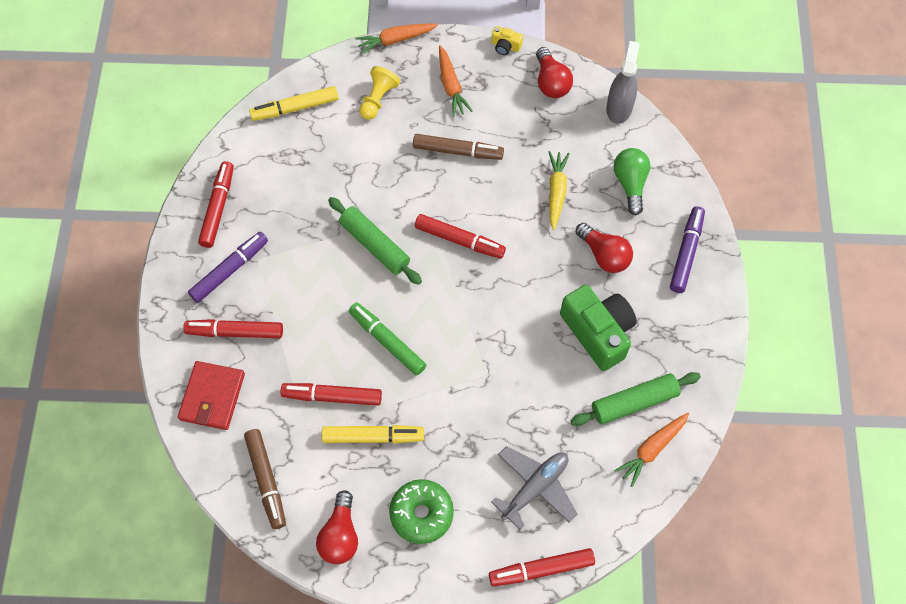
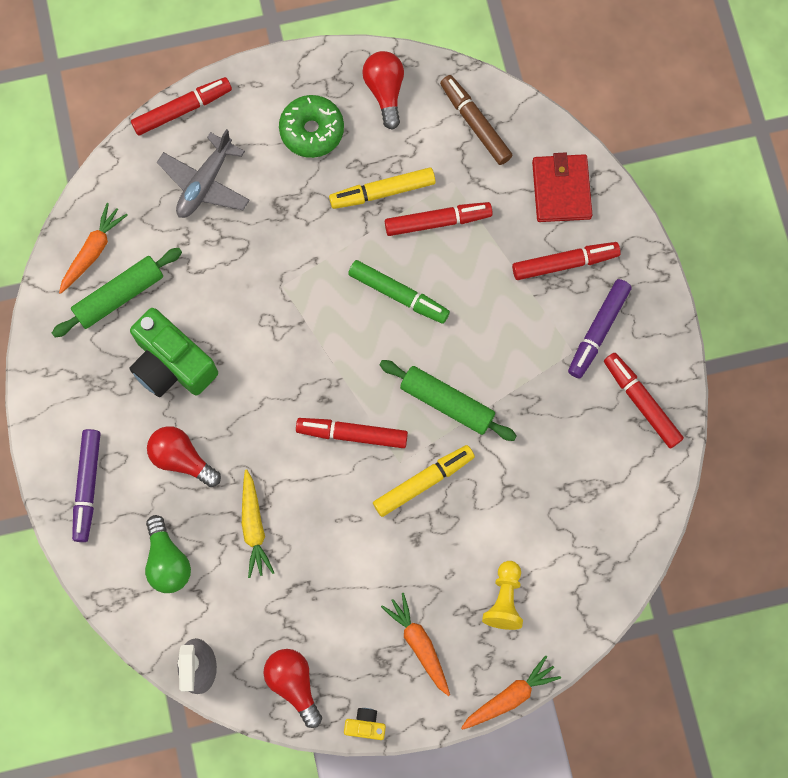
camera: 165 degrees right, 10 degrees up
(218, 208) = (641, 402): red marker -> red marker turned 150 degrees clockwise
(295, 108) = (602, 559): yellow marker -> yellow marker (423, 482)
(458, 151) = (385, 551): brown marker -> none

